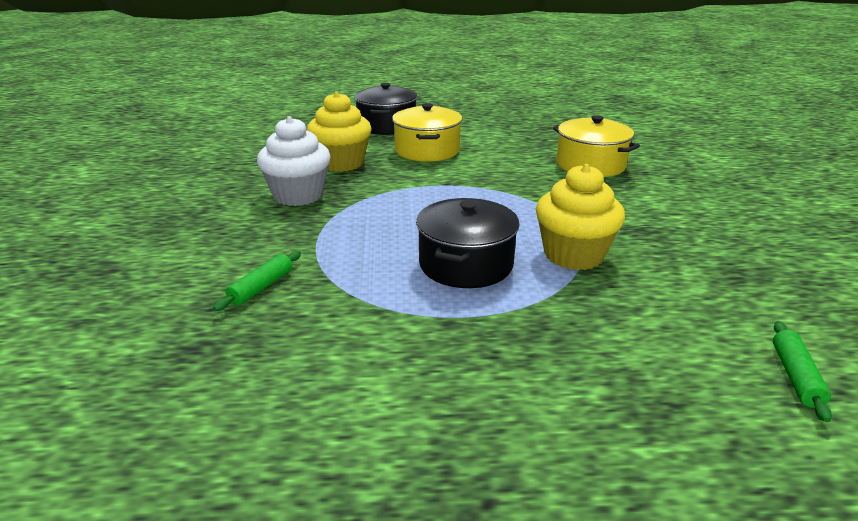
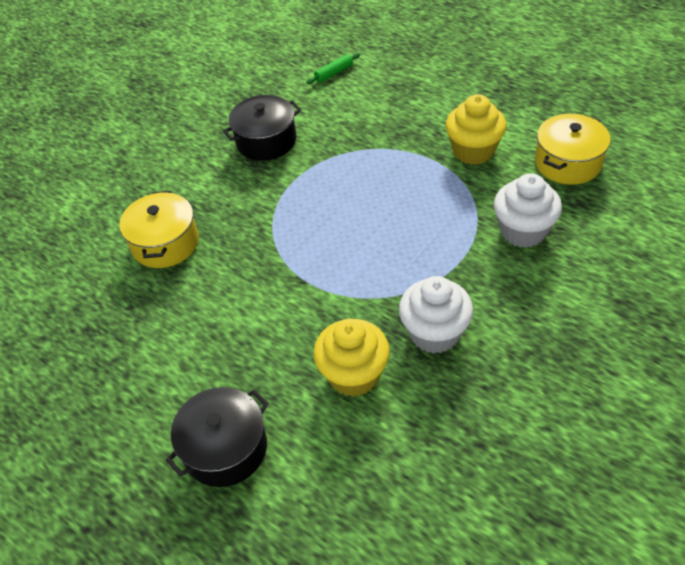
camera: 135 degrees left, 20 degrees up
(261, 287) = (523, 231): green rolling pin -> white cupcake
(427, 150) = (253, 352): yellow pot -> yellow pot (567, 163)
(466, 264) = (388, 189): black pot -> black pot (266, 141)
(573, 255) = (321, 166): yellow cupcake -> yellow cupcake (473, 151)

